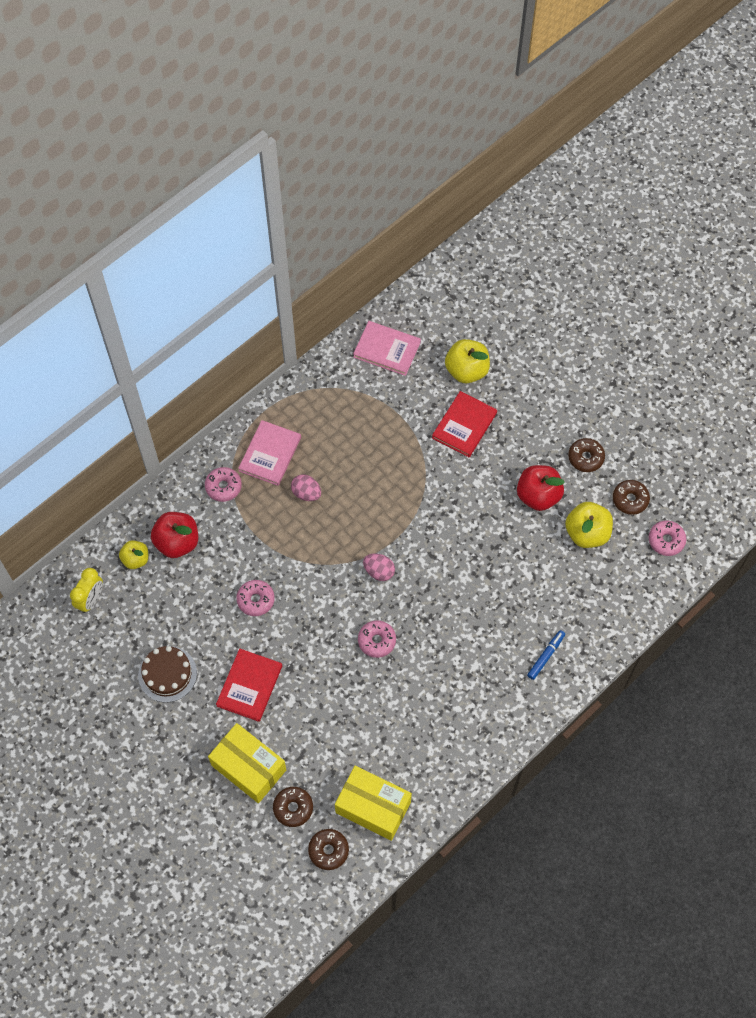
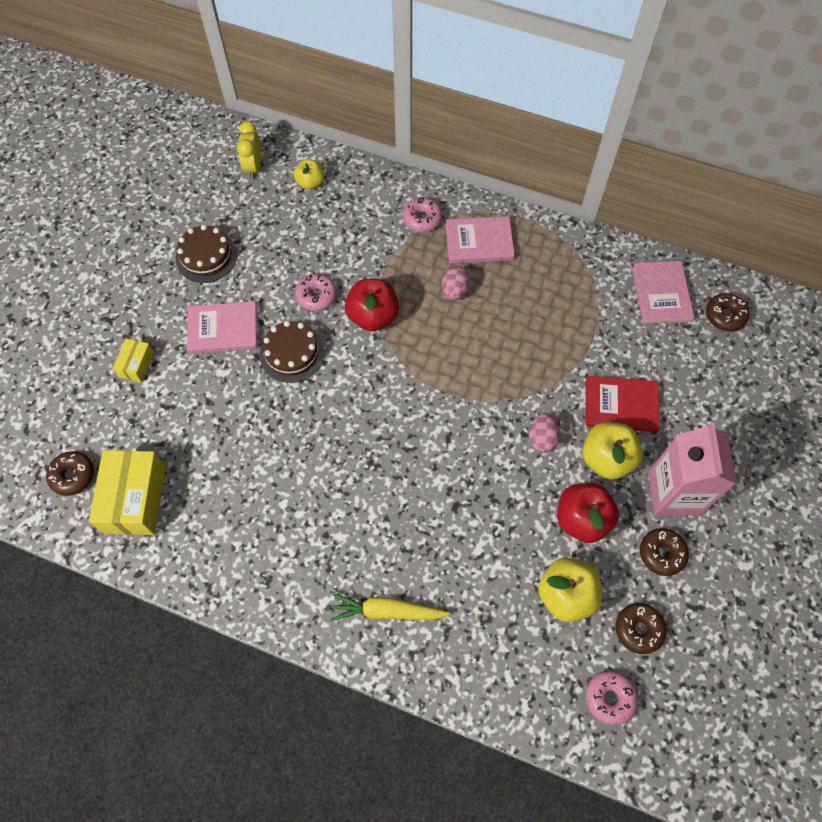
camera: 65 degrees right, 0 degrees up
(91, 600) = (254, 167): yellow clock -> yellow clock turned 90 degrees clockwise
(177, 542) = (344, 207): red apple -> red apple (373, 316)
(248, 767) = (136, 365): yellow box -> yellow box, size x0.52
(249, 686) = (223, 329): red book -> pink book
(293, 808) = (108, 423): brown donut -> brown donut (725, 316)
(300, 640) = (292, 353): none -> brown cake
(377, 641) = (323, 424): pink donut -> none
(379, 571) = (403, 393): pink egg -> pink egg (542, 439)
(466, 370) = (688, 380): yellow apple -> yellow apple (606, 459)
(545, 656) = (387, 611): blue marker -> yellow carrot
(547, 427) = (673, 493): none -> pink carton

